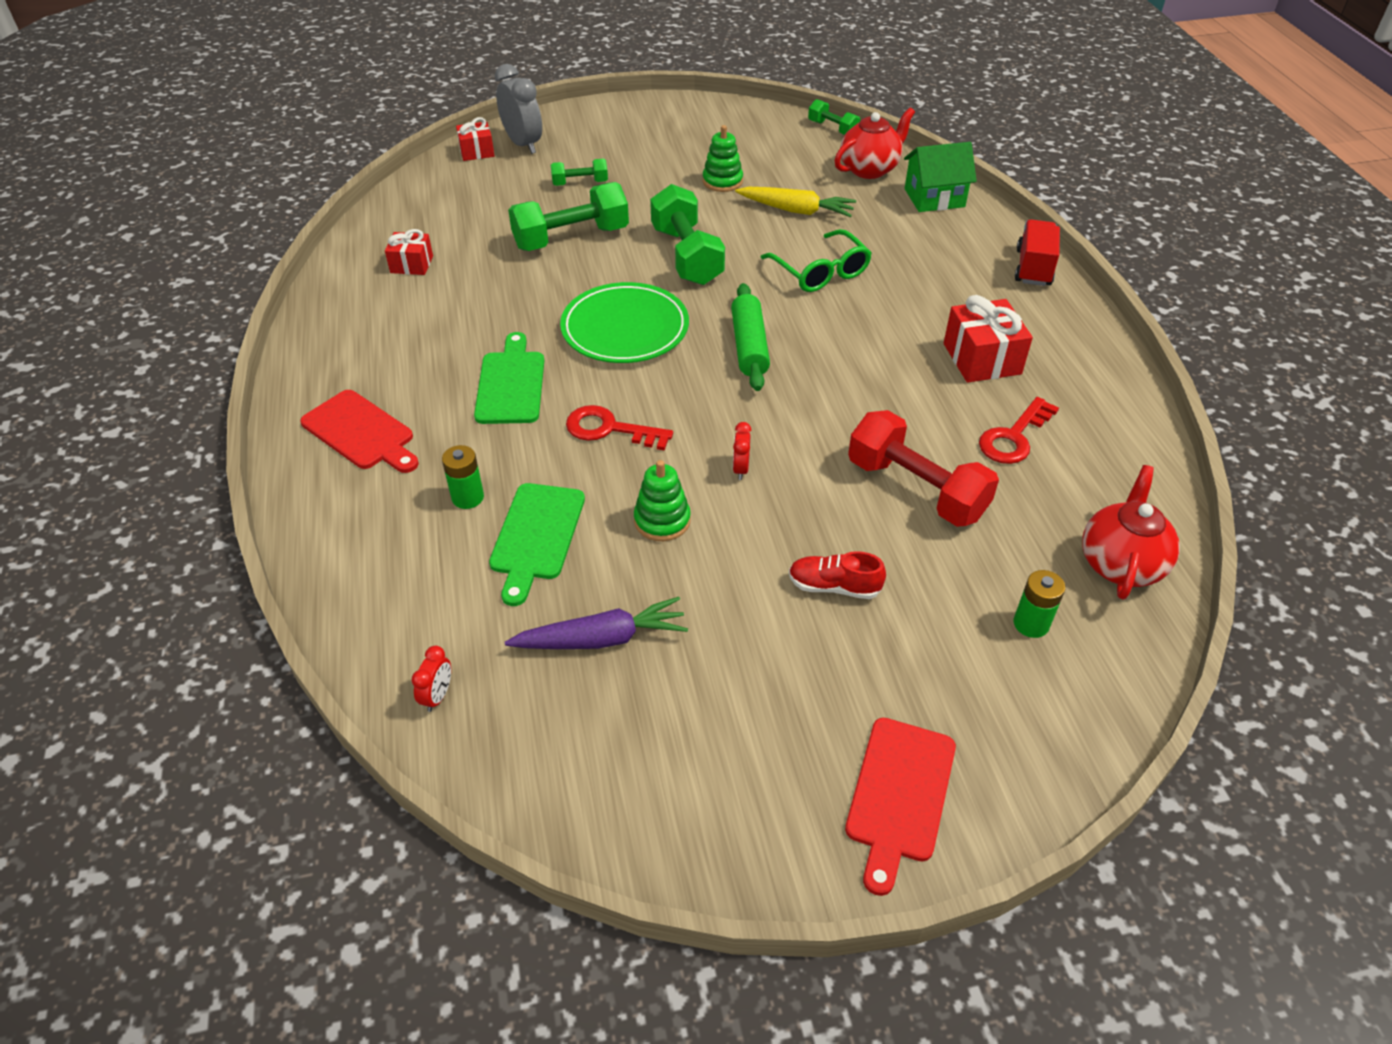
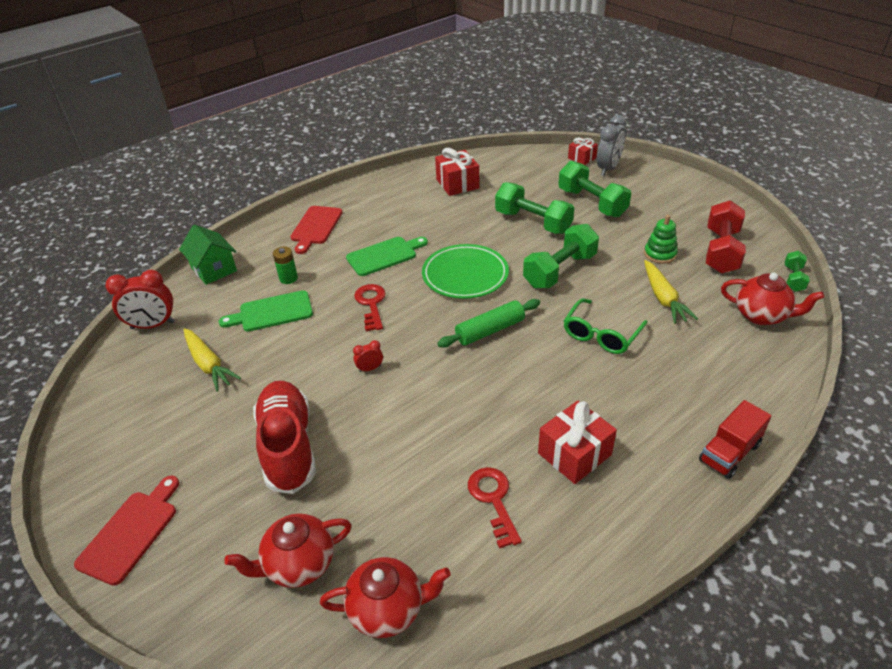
camera: 65 degrees right, 5 degrees down
(412, 264) = (457, 184): red gift -> red gift, size x1.62
(438, 696) = (153, 325): red clock -> red clock, size x2.06
(580, 183) = (591, 203): green dumbbell -> green dumbbell, size x1.90
(602, 639) = (208, 364): purple carrot -> yellow carrot
(662, 520) = (307, 353): green stacking toy -> none
(833, 586) = (288, 446): red shoe -> red shoe, size x2.10
(899, 795) = (131, 532): red cutting board -> red cutting board turned 120 degrees clockwise
(916, 489) = (401, 459): red dumbbell -> red dumbbell (721, 251)
(934, 198) = (764, 363): green house -> green house (214, 269)
(1014, 437) = (493, 500): red key -> red key turned 60 degrees clockwise
(1031, 624) = (298, 564): green battery -> red teapot
(1033, 268) = (729, 453): red truck -> red truck turned 150 degrees clockwise

